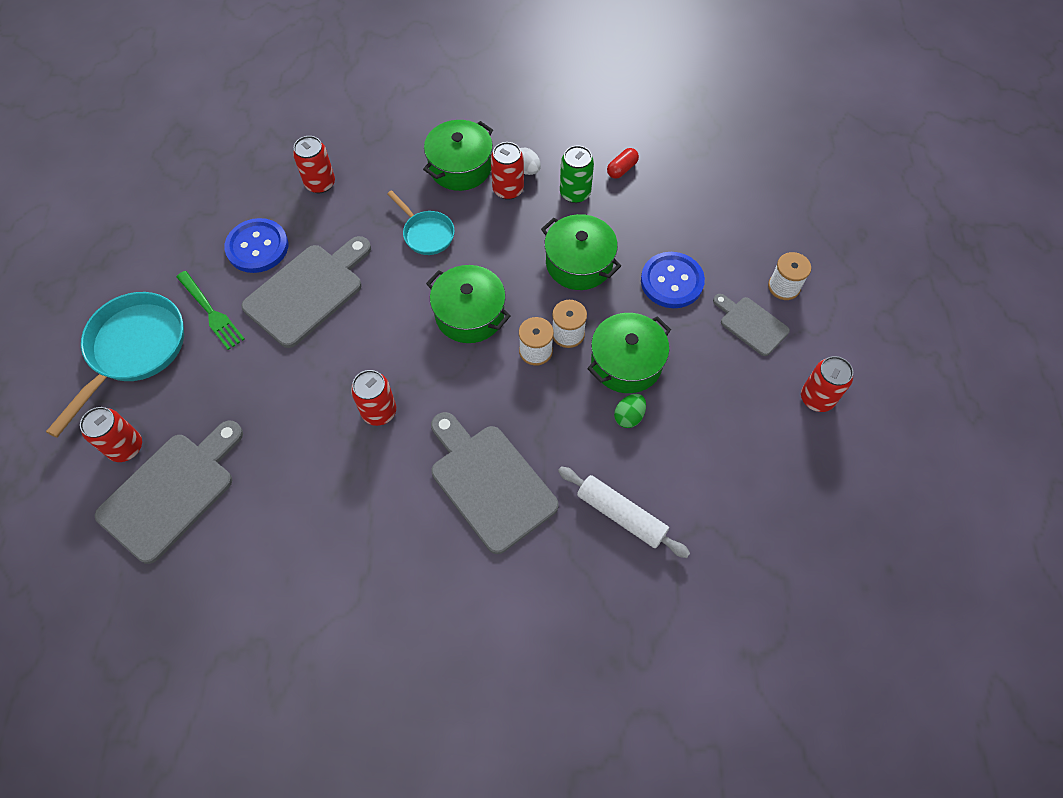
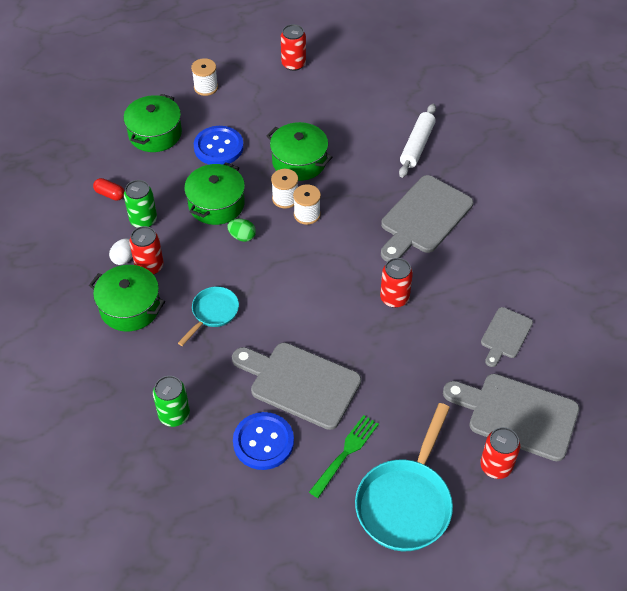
camera: 105 degrees left, 10 degrees down
(133, 350) = (406, 502): turquoise pan -> turquoise pan turned 75 degrees counterclockwise
(320, 183) = (174, 415): red can -> green can
(469, 314) = (287, 262): green pot -> green pot (155, 134)
(629, 416) = (342, 153): green egg -> green egg (242, 236)
(751, 324) = (244, 100): grey cutting board -> grey cutting board (505, 335)

